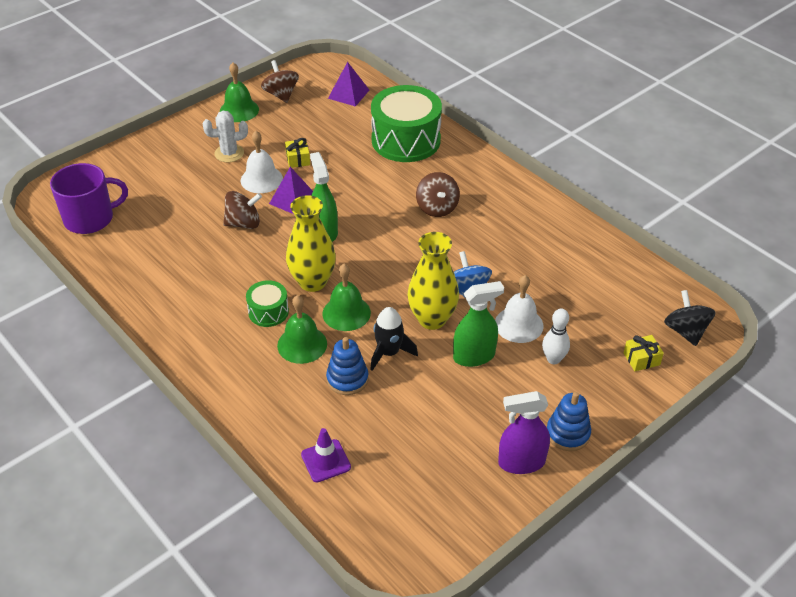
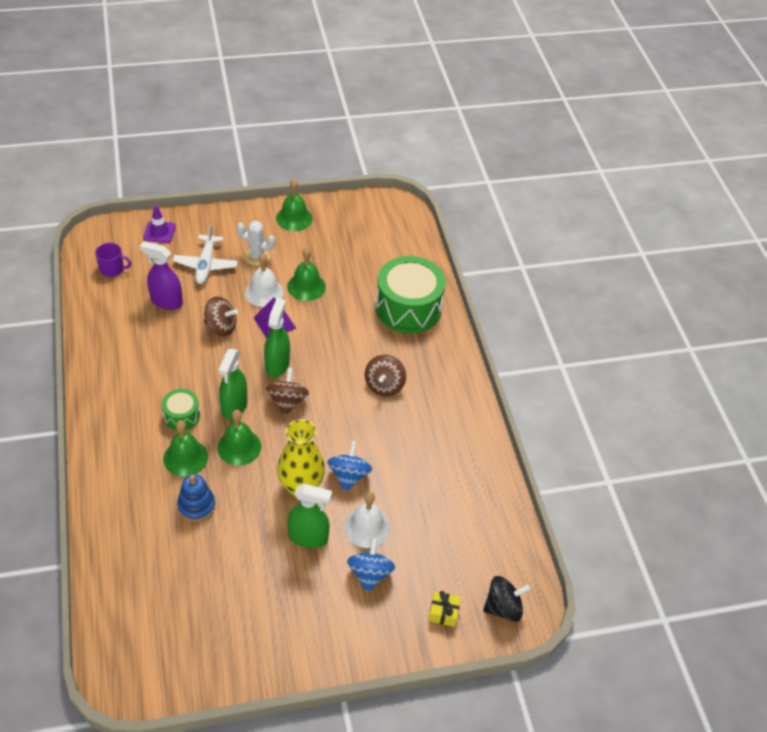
camera: 25 degrees right, 5 degrees up
(90, 219) = (112, 269): purple mug -> purple mug, size x0.56
(184, 179) = (206, 265): none -> white plane
(281, 94) = (338, 217): brown spinning top -> brown spinning top (287, 401)
(298, 159) = (306, 286): yellow gift -> green bell
(312, 282) = (234, 406): yellow vase -> green spray bottle
(326, 461) = (129, 566): purple traffic cone -> purple traffic cone (159, 232)
(348, 94) = (394, 241): purple pyramid -> none
(389, 352) = (245, 499): black rocket -> none
(521, 462) = (272, 650): purple spray bottle -> purple spray bottle (166, 301)
(553, 359) = (370, 574): white bowling pin -> blue spinning top
(568, 433) = (328, 646): blue stacking toy -> none
(685, 331) = (503, 607): black spinning top -> black spinning top turned 60 degrees clockwise

